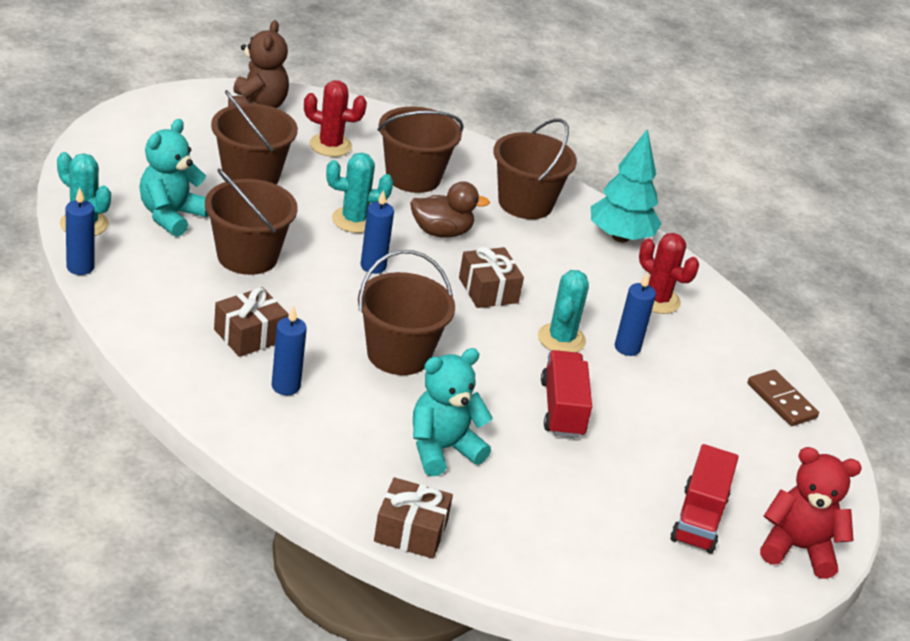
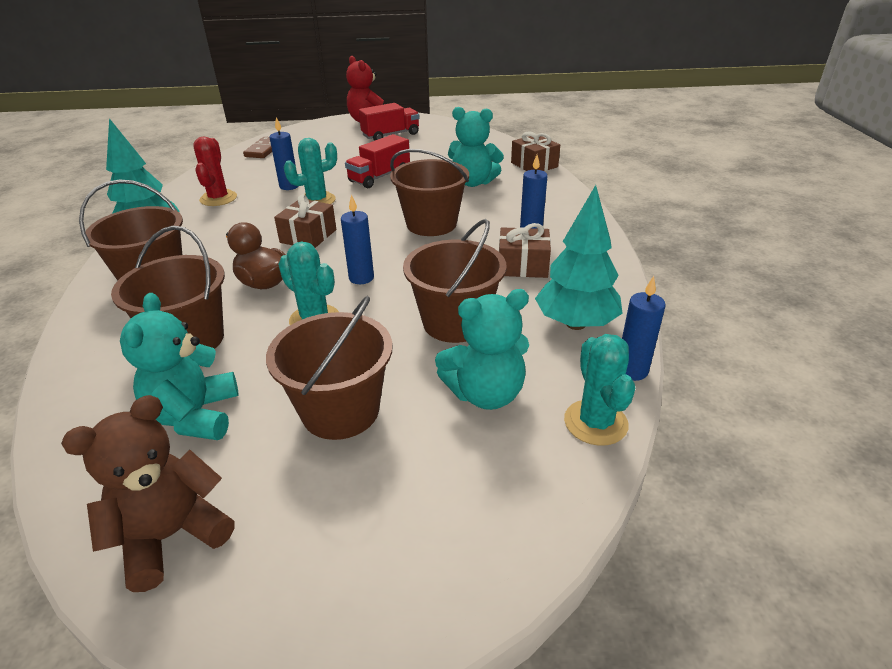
camera: 130 degrees left, 0 degrees up
(151, 291) = (575, 324): none -> turquoise tree
(330, 145) = (195, 416): red cactus -> turquoise teddy bear

